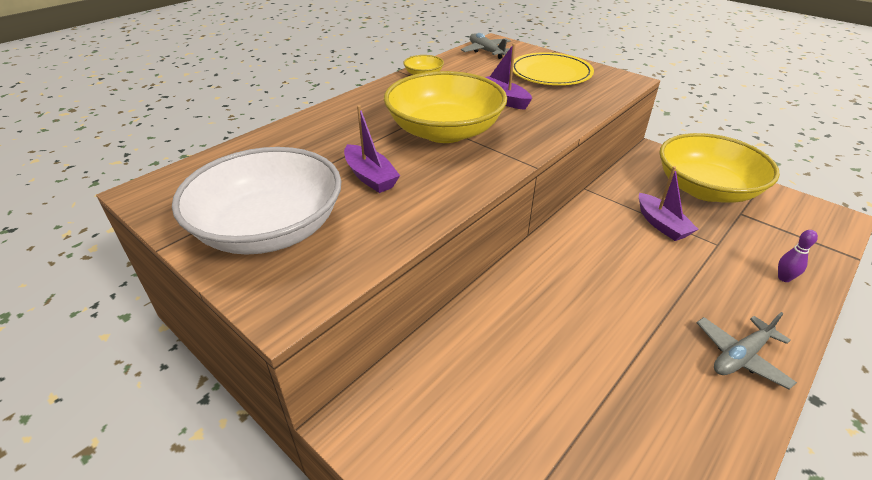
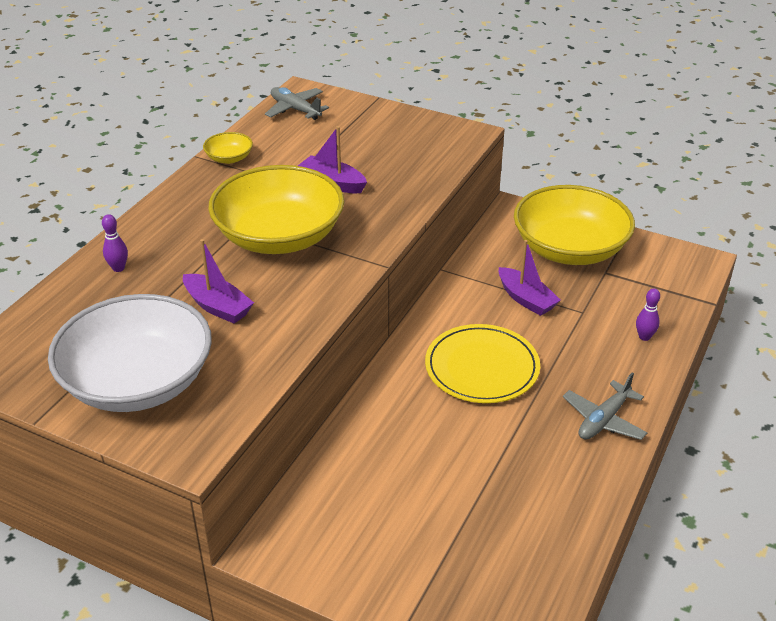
camera: 15 degrees left, 0 degrees up
(301, 136) = (118, 268): none -> purple bowling pin
(550, 73) = (380, 135): yellow plate -> yellow plate (482, 367)

